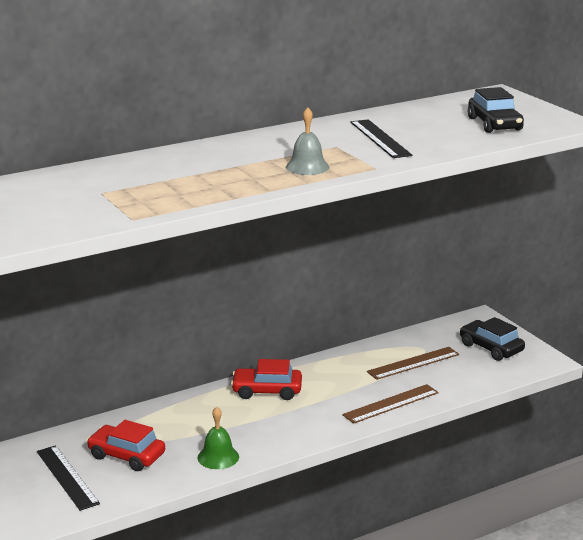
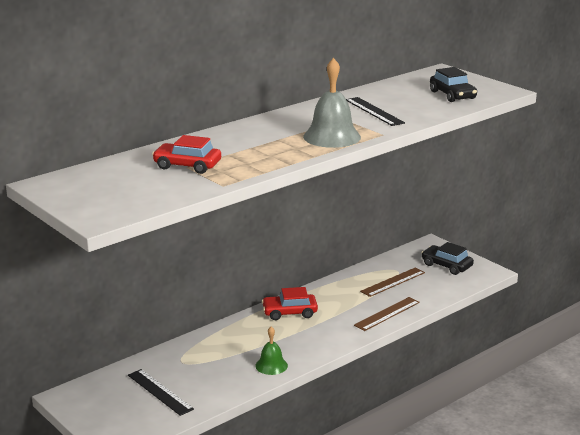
camera: 10 degrees left, 0 degrees up
(126, 456) = (200, 371): red car -> red car (187, 166)
(307, 167) = (332, 137): grey bell -> grey bell, size x1.71

